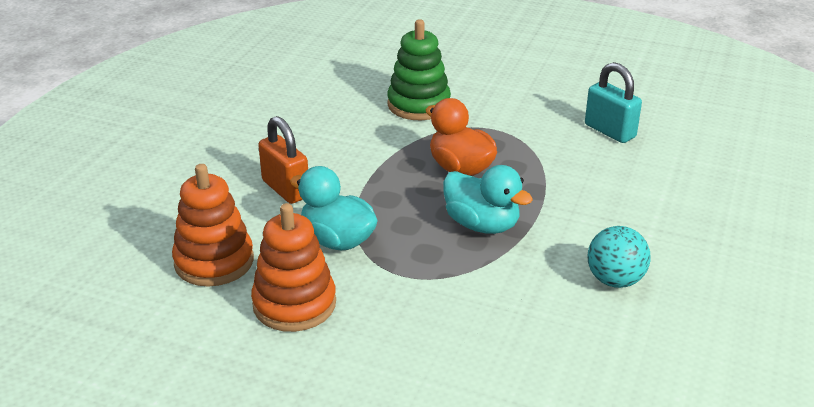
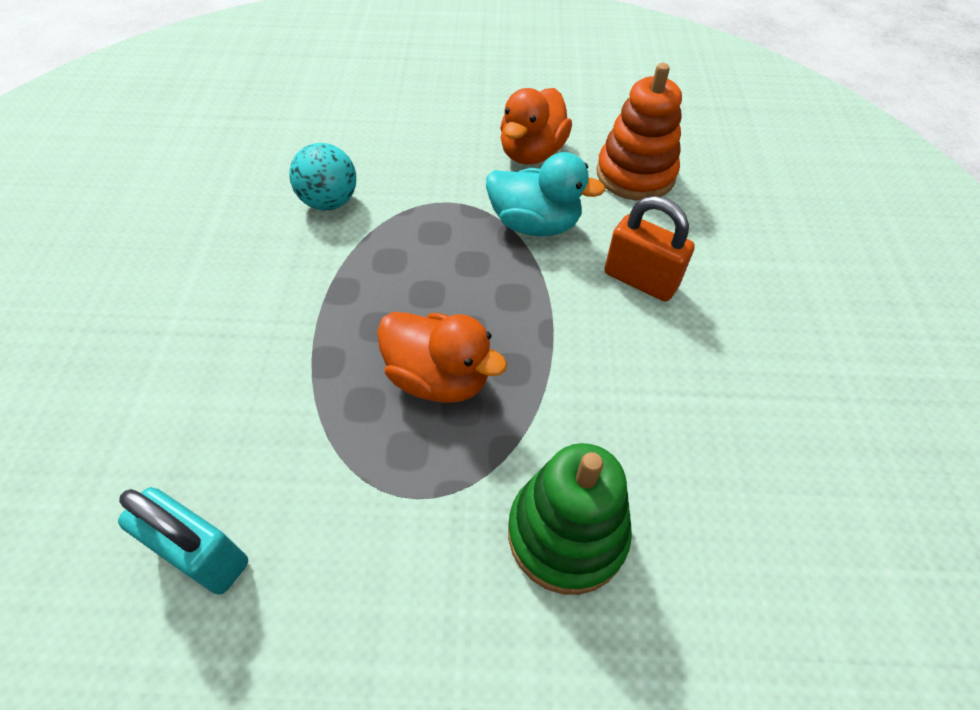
camera: 160 degrees right, 20 degrees up
(294, 304) = (532, 153): orange stacking toy -> orange duck
(482, 225) = (384, 284): turquoise duck -> none
(615, 280) = (225, 245): turquoise ball -> turquoise ball (329, 201)

